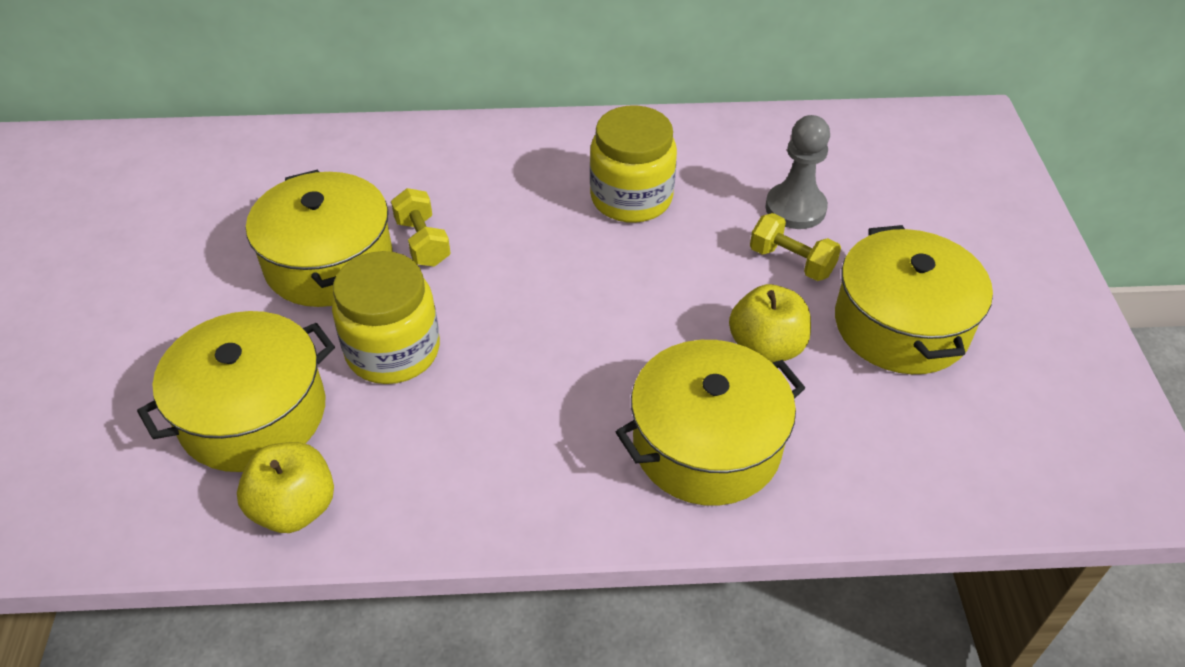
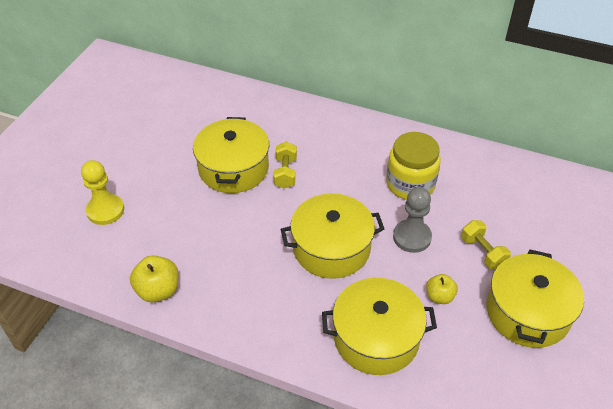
camera: 25 degrees right, 0 degrees up
(122, 407) = (105, 210): none -> yellow pawn
(253, 414) = (161, 236): yellow pot -> yellow pot (331, 248)
(393, 351) = (242, 227): yellow jar -> none
(766, 347) = (439, 296): yellow apple -> yellow apple, size x0.64
(795, 208) = (503, 221): grey pawn -> grey pawn (412, 237)

